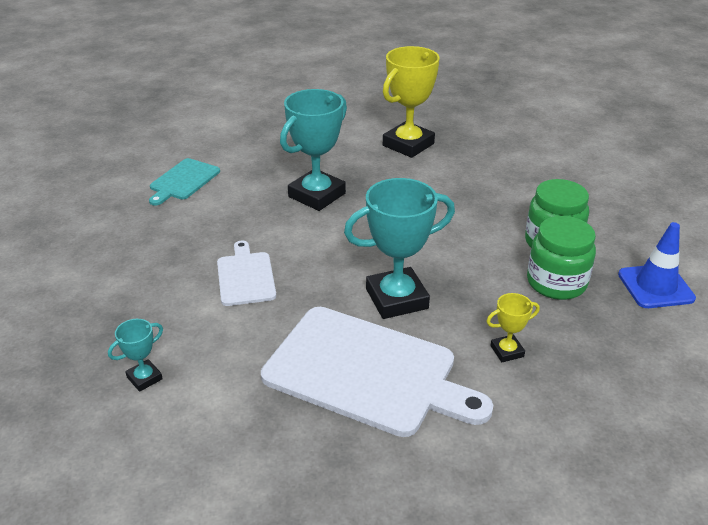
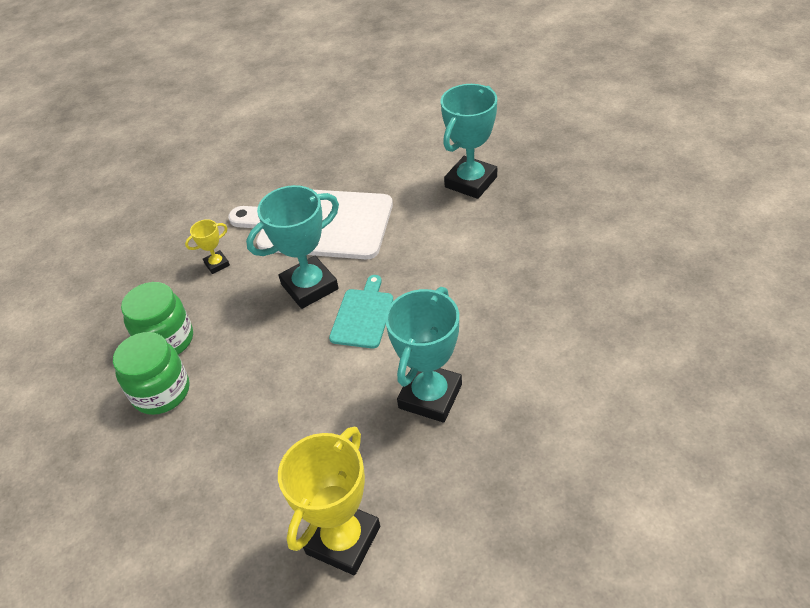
camera: 170 degrees right, 10 degrees up
(144, 378) = (471, 182): turquoise trophy -> turquoise trophy, size x2.10
(183, 181) = (599, 377): turquoise cutting board -> turquoise cutting board (363, 315)
(246, 276) = (449, 274): white cutting board -> none
(655, 286) = (74, 360): blue traffic cone -> none

